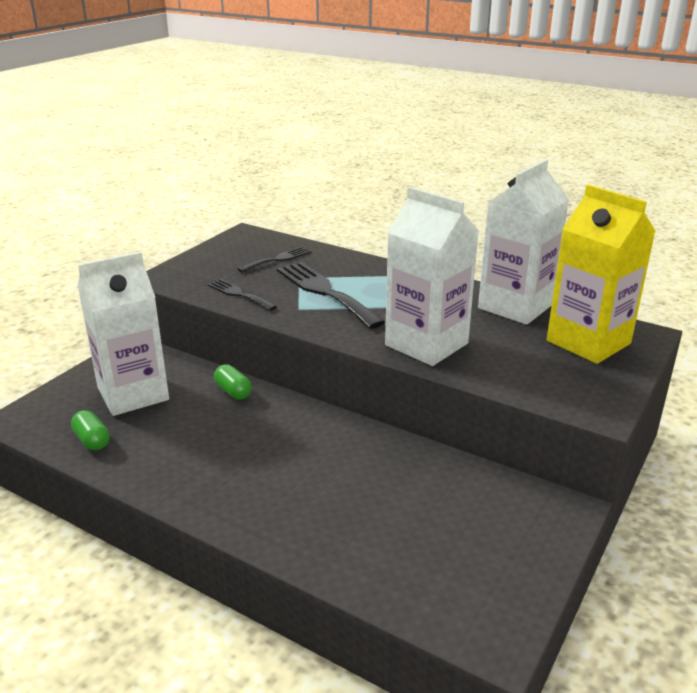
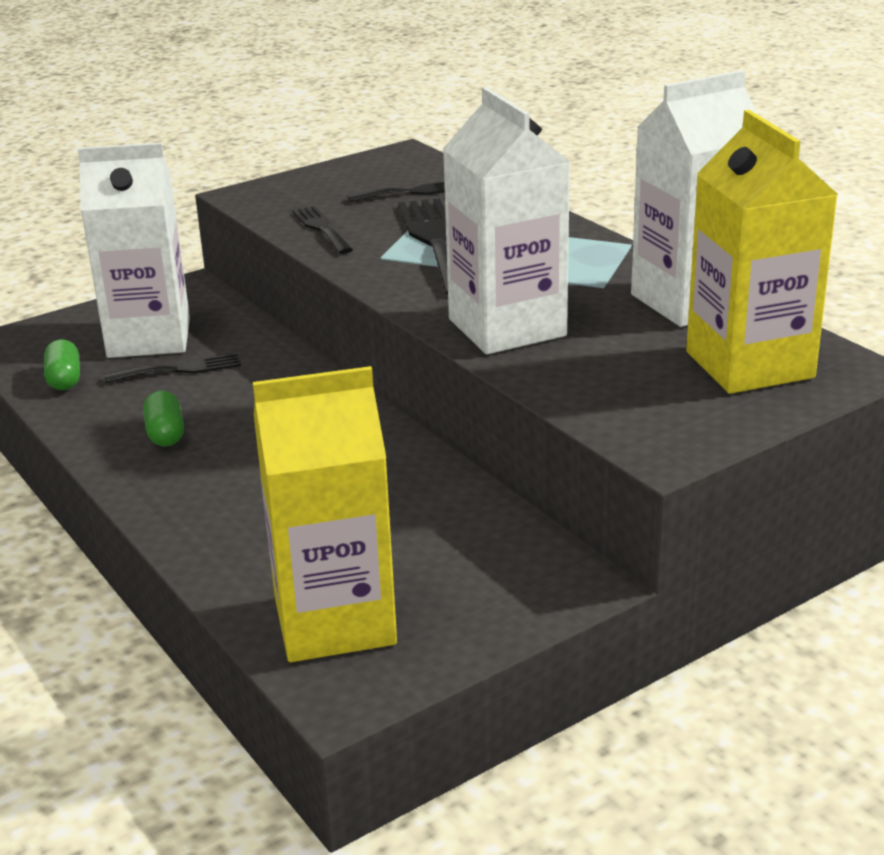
camera: 25 degrees right, 0 degrees up
(175, 414) = (180, 369): none -> black fork
(233, 391) = (269, 357): green capsule -> green capsule (165, 434)
(442, 583) = (334, 621): none -> yellow carton

